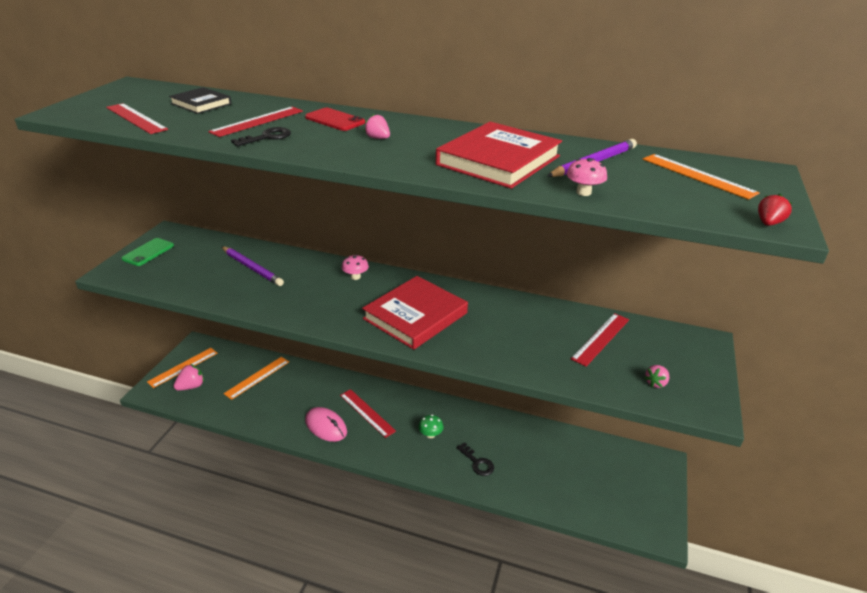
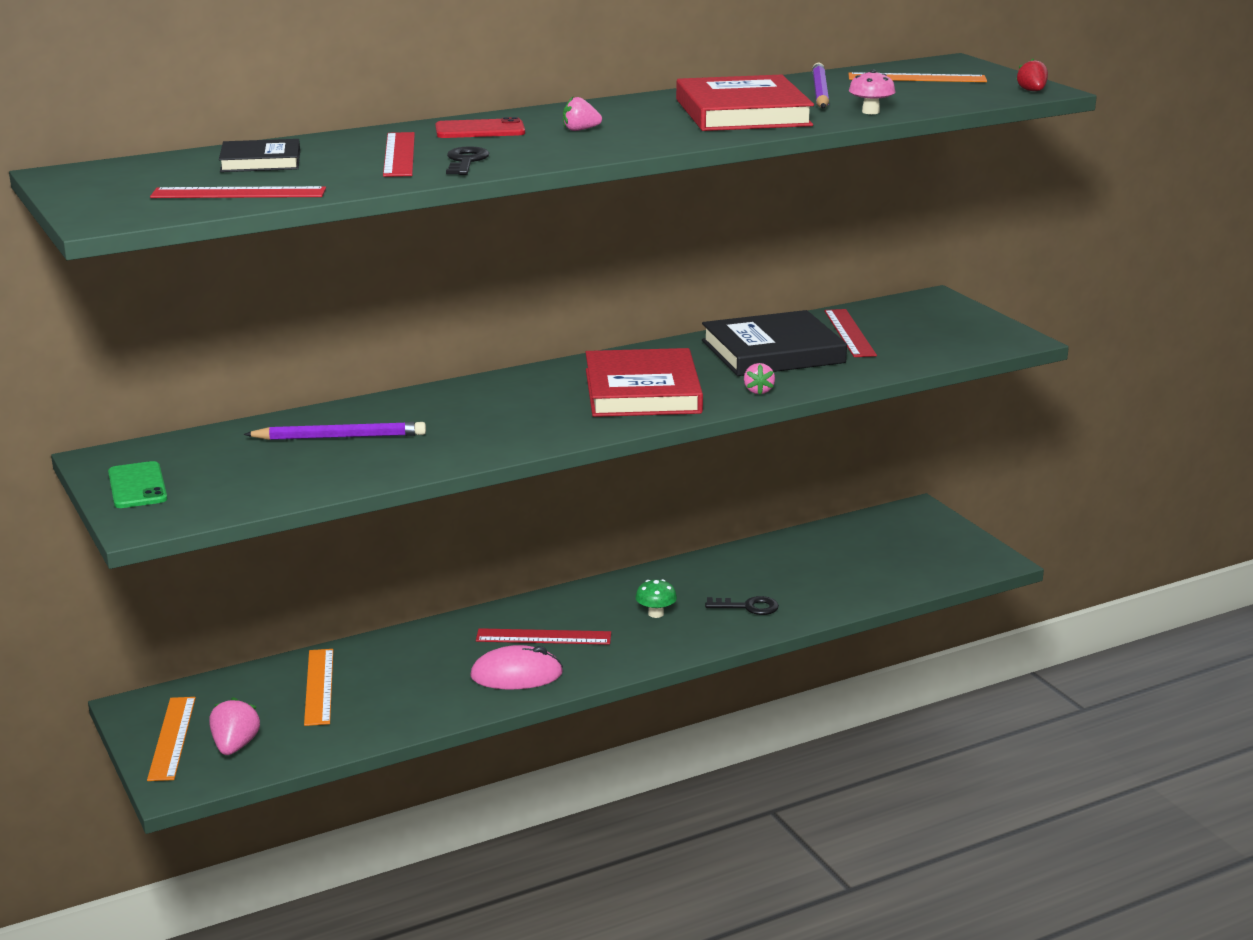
camera: 45 degrees left, 10 degrees down
(355, 277) = (495, 391): pink mushroom -> none
(530, 327) = (773, 352): none -> black book
(656, 383) = (950, 342): pink strawberry -> pink strawberry (758, 391)

